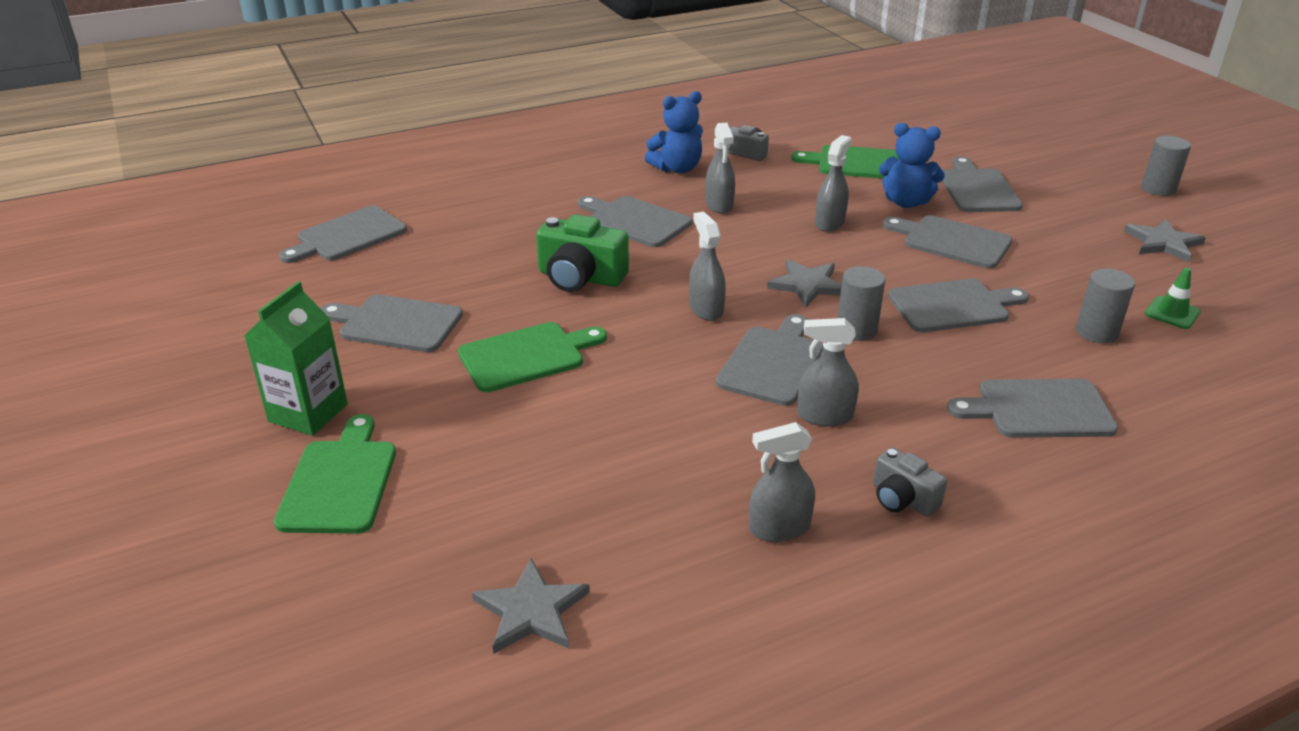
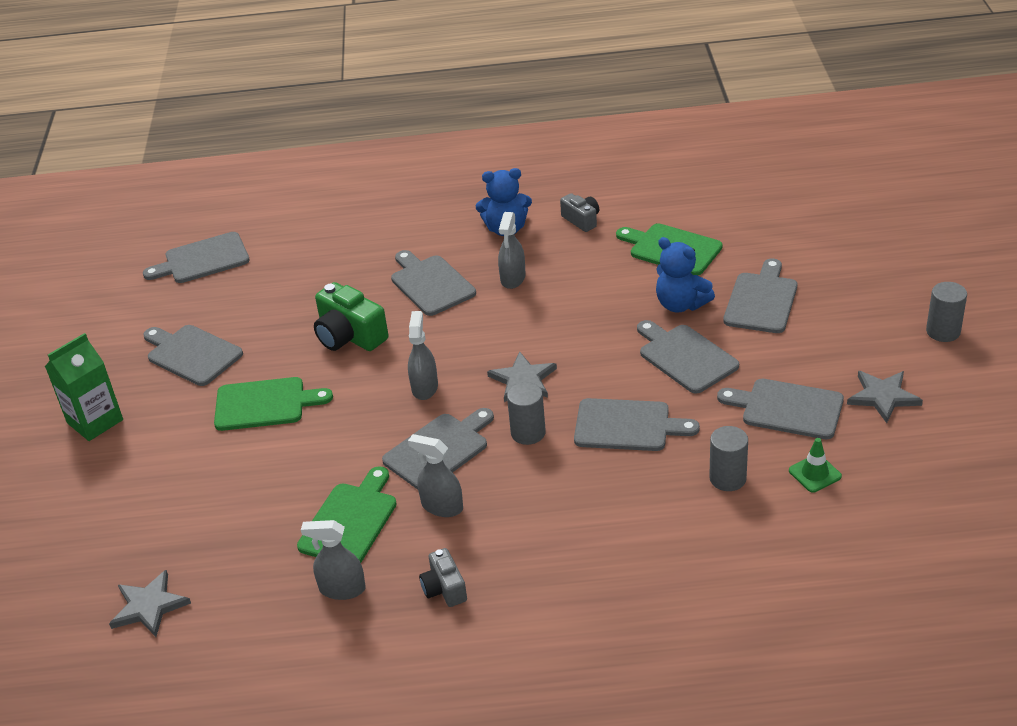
camera: 25 degrees right, 5 degrees up
(339, 481) = (87, 482): green cutting board -> green cutting board (350, 521)
(830, 223) = (593, 316): grey spray bottle -> none
(1039, 409) = (611, 539): grey cutting board -> grey cutting board (787, 409)

